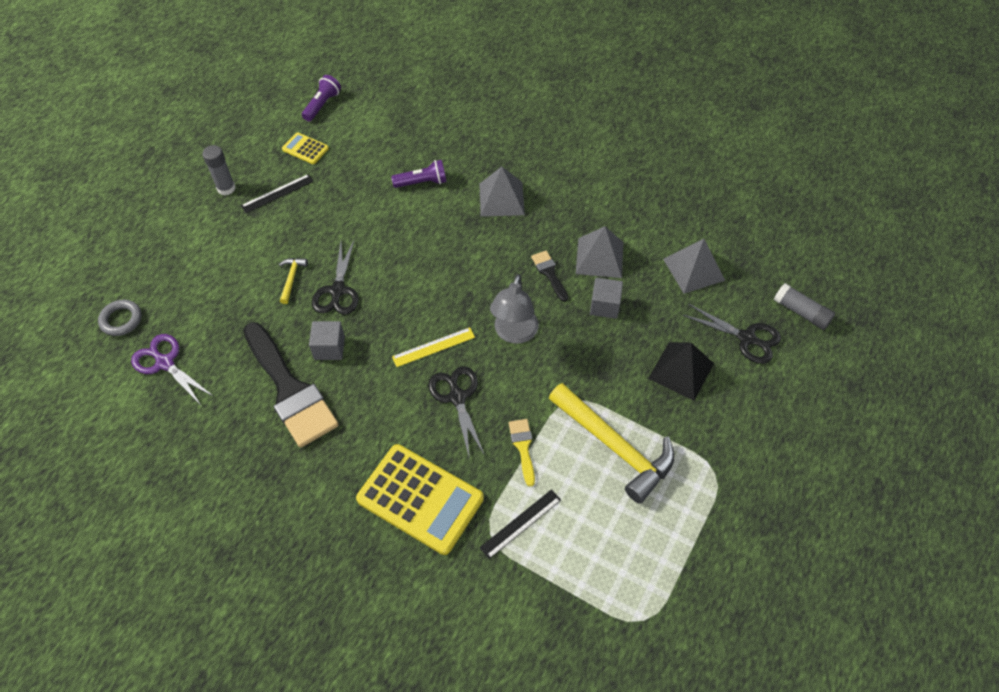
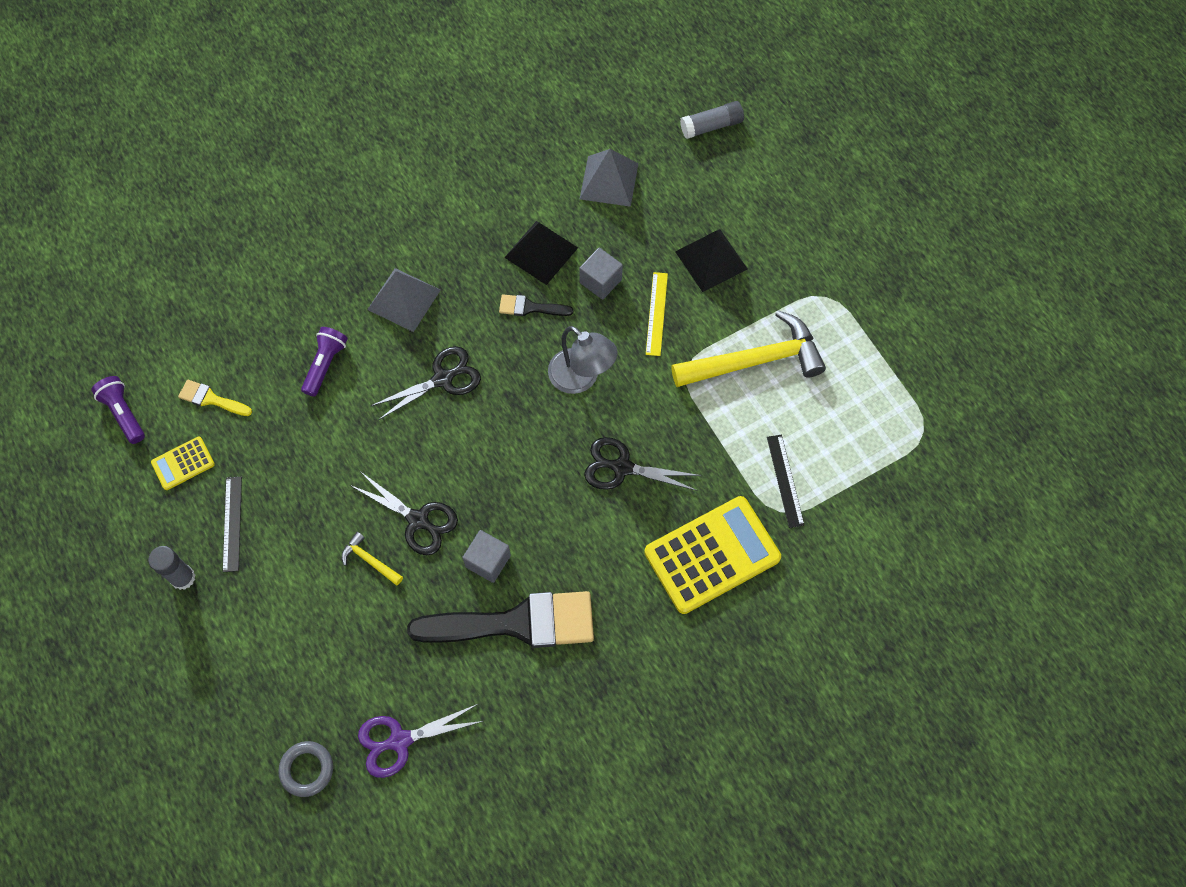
camera: 60 degrees left, 10 degrees up
(433, 347) = (550, 460): yellow ruler -> yellow ruler (656, 313)
(523, 447) = (710, 437): yellow brush -> yellow brush (211, 399)
(599, 257) = (541, 252): grey pyramid -> black pyramid
(746, 338) = (710, 186): black scissors -> black scissors (442, 379)

